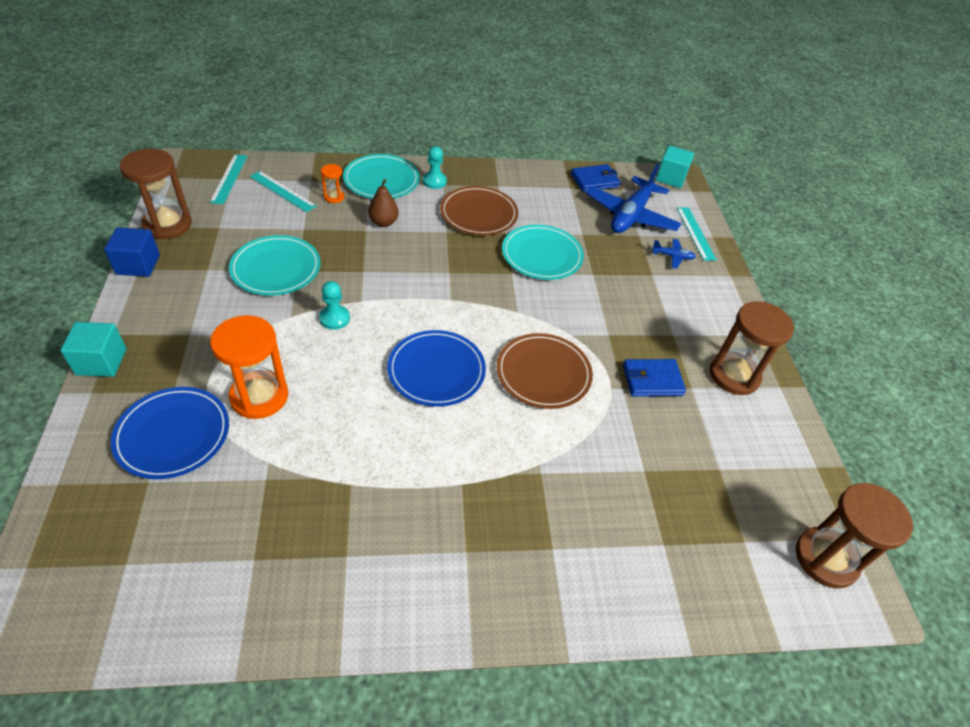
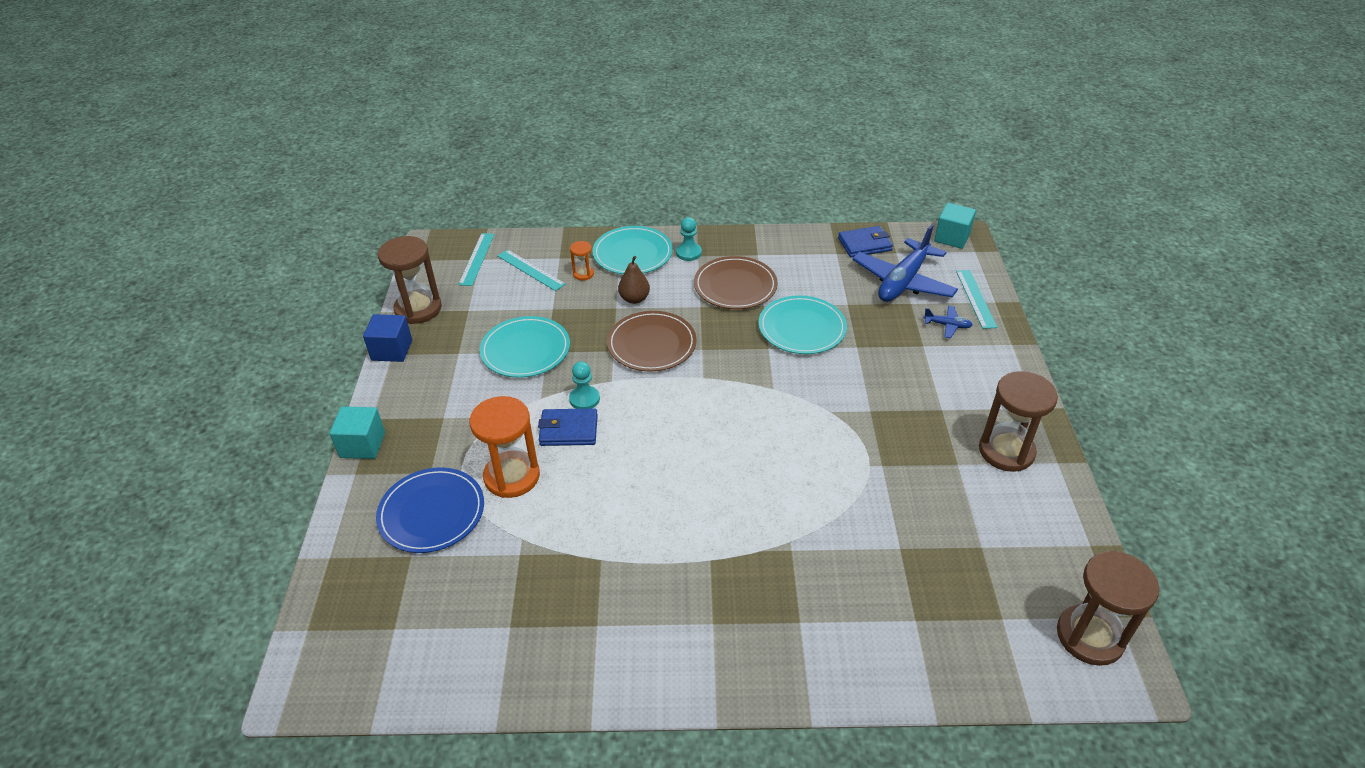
camera: 10 degrees right, 5 degrees down
(436, 370) = (687, 449): blue plate -> none
(543, 373) = (798, 451): brown plate -> brown plate (652, 344)
(652, 380) = (915, 457): blue wallet -> blue wallet (568, 430)

